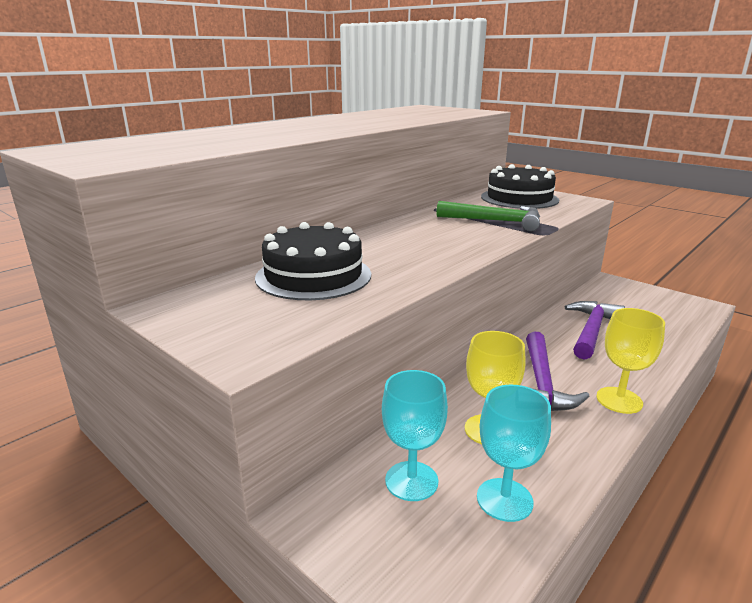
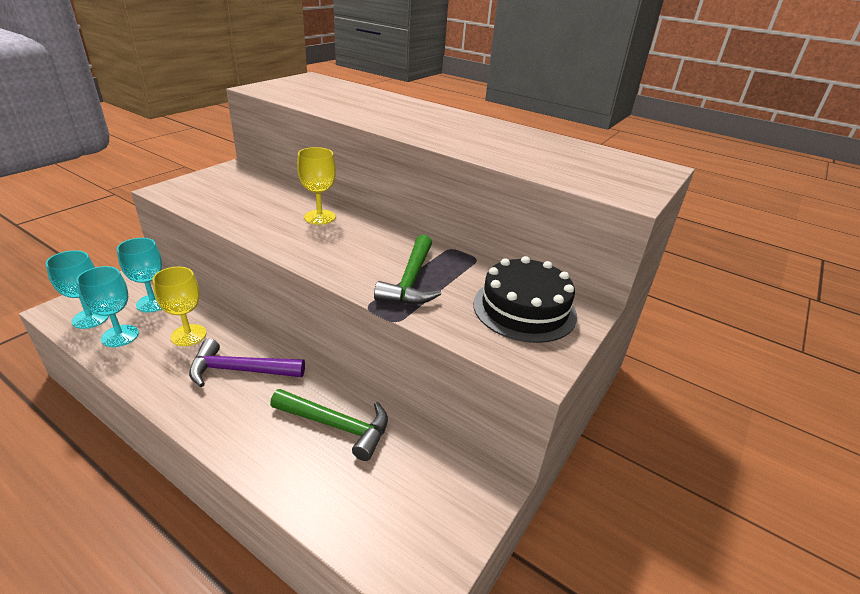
camera: 80 degrees right, 10 degrees up
(313, 276) = (270, 200): black cake -> none
(463, 553) = (90, 318): none -> turquoise goblet
(592, 331) = (336, 426): purple hammer -> green hammer
(619, 400) = (202, 415): yellow goblet -> yellow goblet (319, 217)

